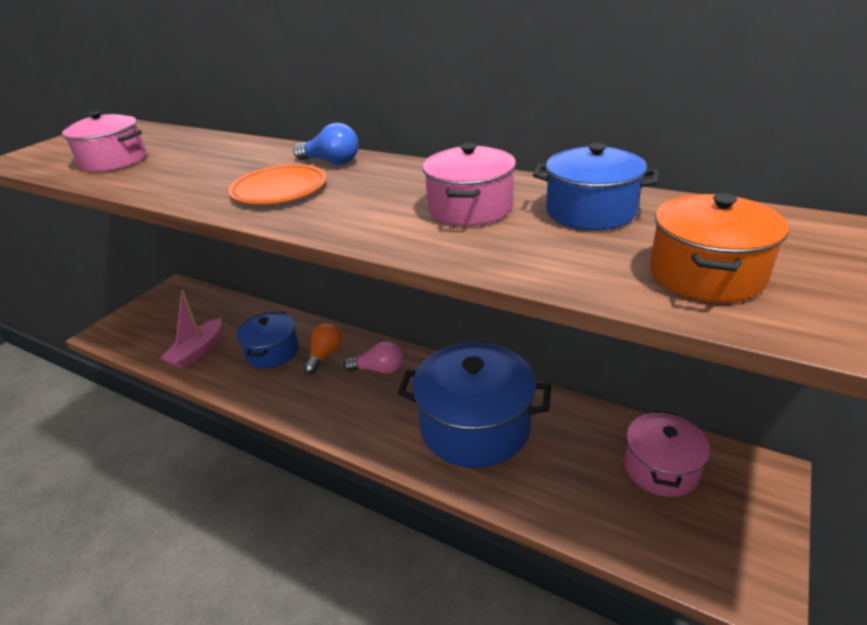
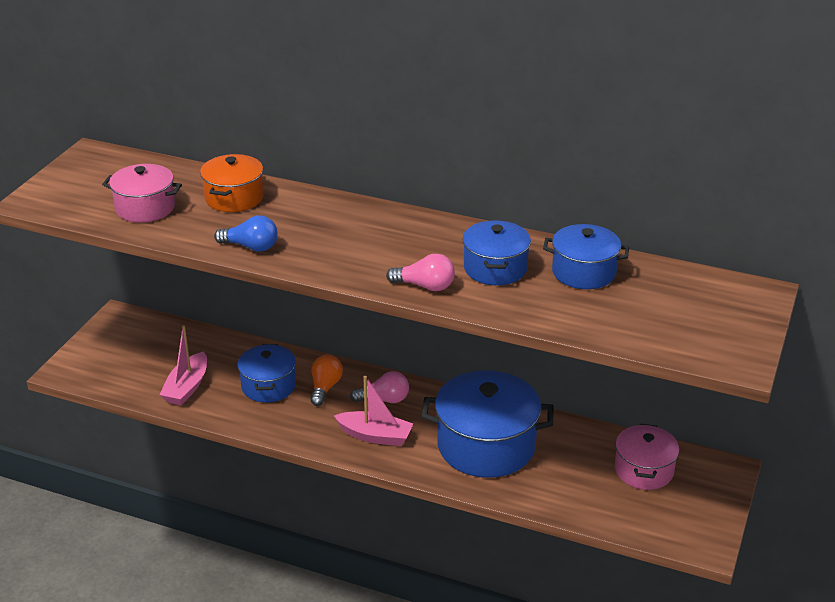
camera: 10 degrees left, 0 degrees up
(279, 190) = (332, 247): orange plate -> none
(332, 162) = (362, 215): blue light bulb -> blue light bulb (251, 247)
(358, 409) = (375, 436): none -> pink boat
(371, 227) = (425, 286): none -> pink light bulb
(470, 208) = (495, 268): pink pot -> blue pot
(706, 274) = (655, 323): orange pot -> orange pot (234, 198)

